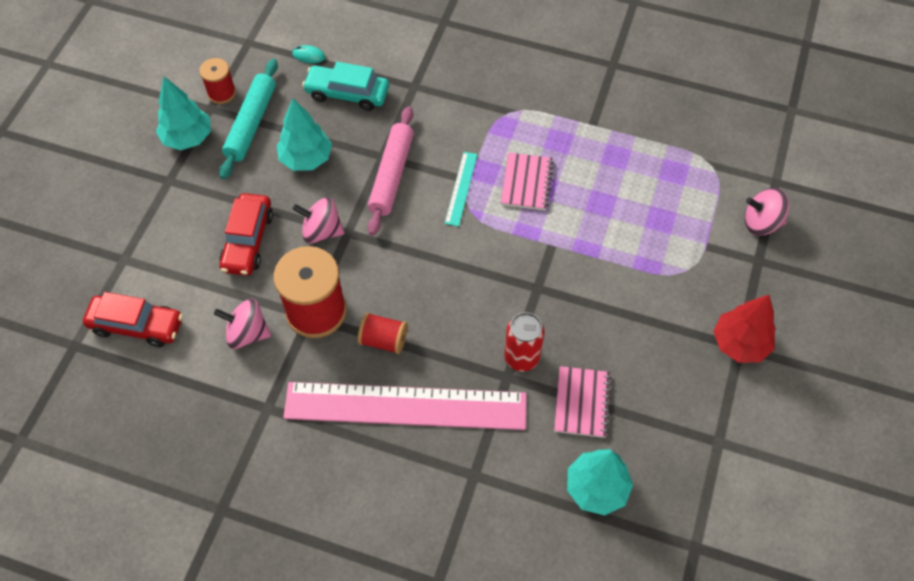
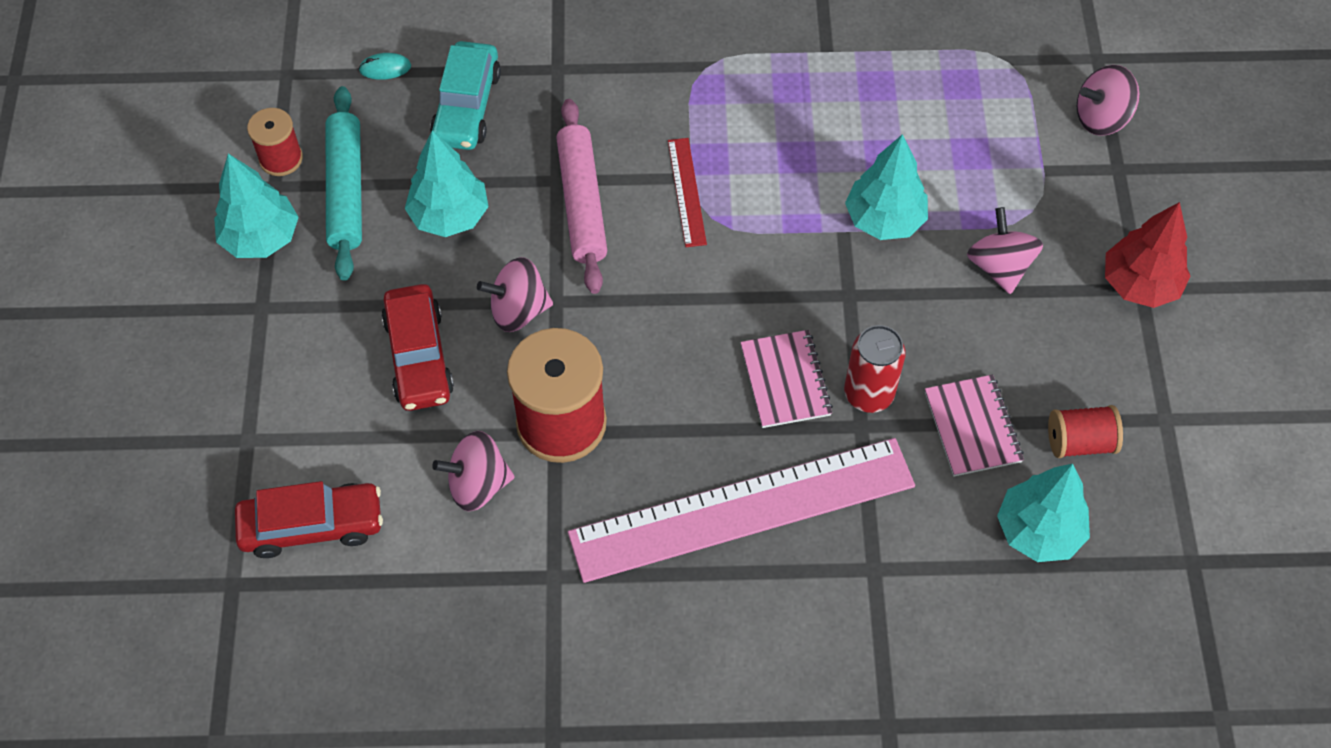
camera: 20 degrees left, 0 degrees up
(347, 93) = (466, 106): turquoise car -> turquoise car turned 75 degrees counterclockwise
(383, 340) = (673, 431): red spool -> red spool (1079, 442)
(461, 188) = (686, 192): turquoise ruler -> red ruler
(526, 183) = (772, 157): pink notebook -> pink notebook (785, 380)
(582, 246) = (884, 219): none -> turquoise tree
(647, 301) = (999, 266): none -> pink spinning top

